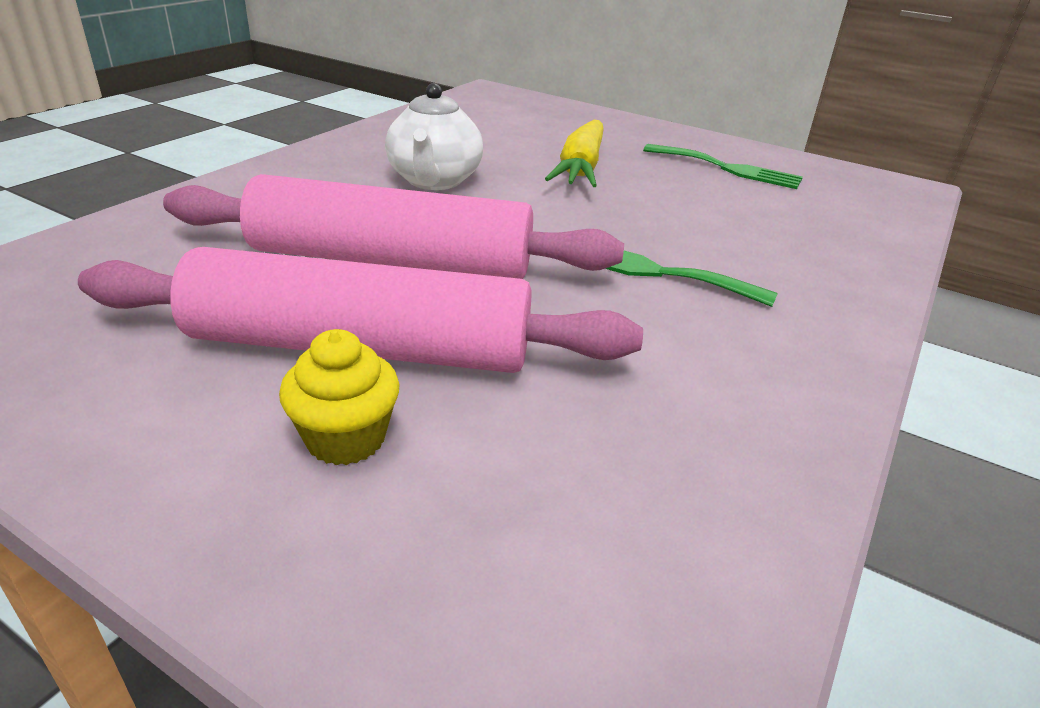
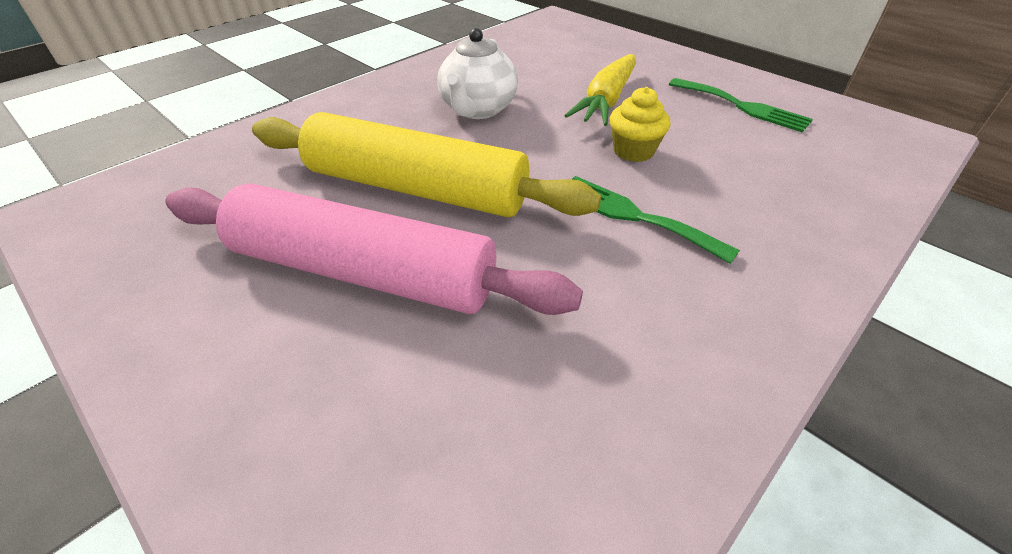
camera: 15 degrees right, 10 degrees up
(345, 438) = (321, 360): yellow cupcake -> yellow cupcake (633, 151)
(391, 261) = (416, 189): pink rolling pin -> yellow rolling pin

